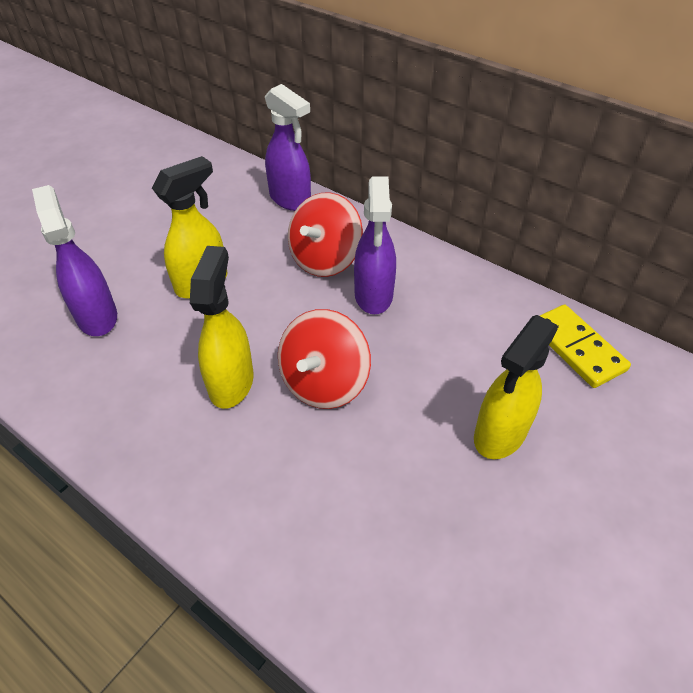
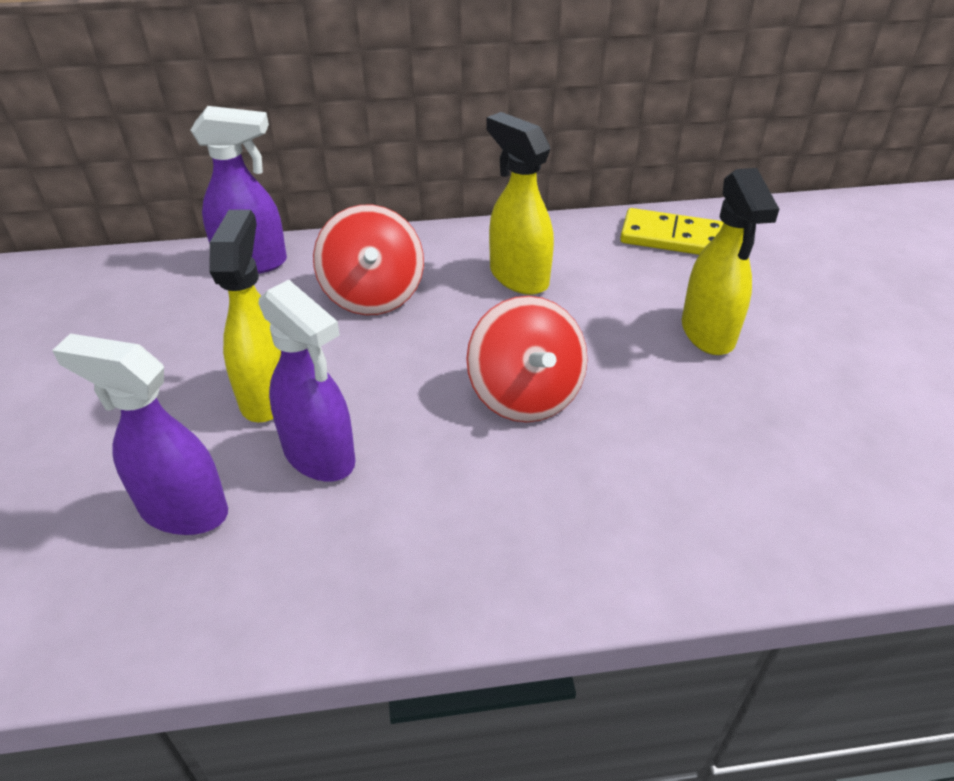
camera: 45 degrees left, 5 degrees down
(231, 382) = (439, 457): yellow spray bottle -> yellow spray bottle (518, 277)
(373, 296) = (465, 297): purple spray bottle -> purple spray bottle (320, 456)

